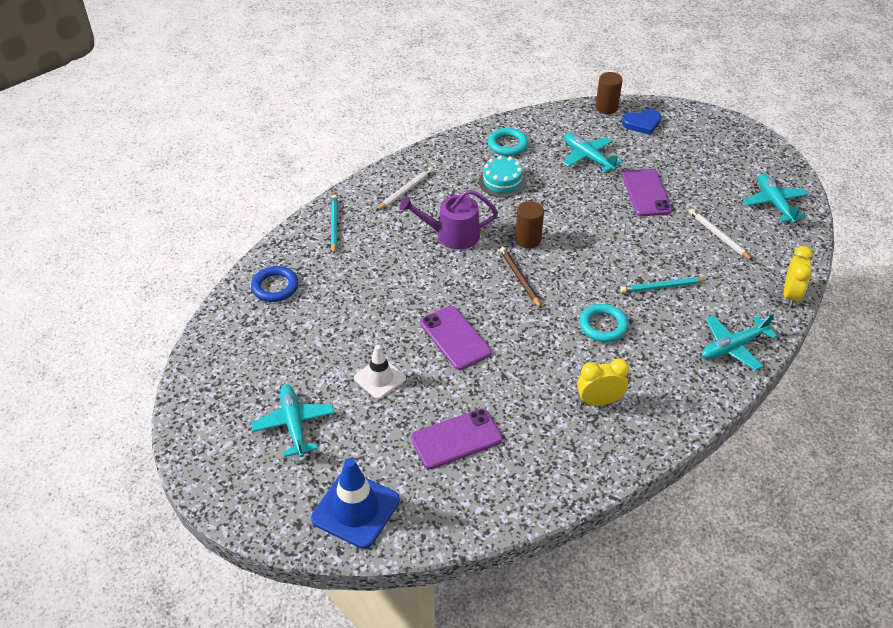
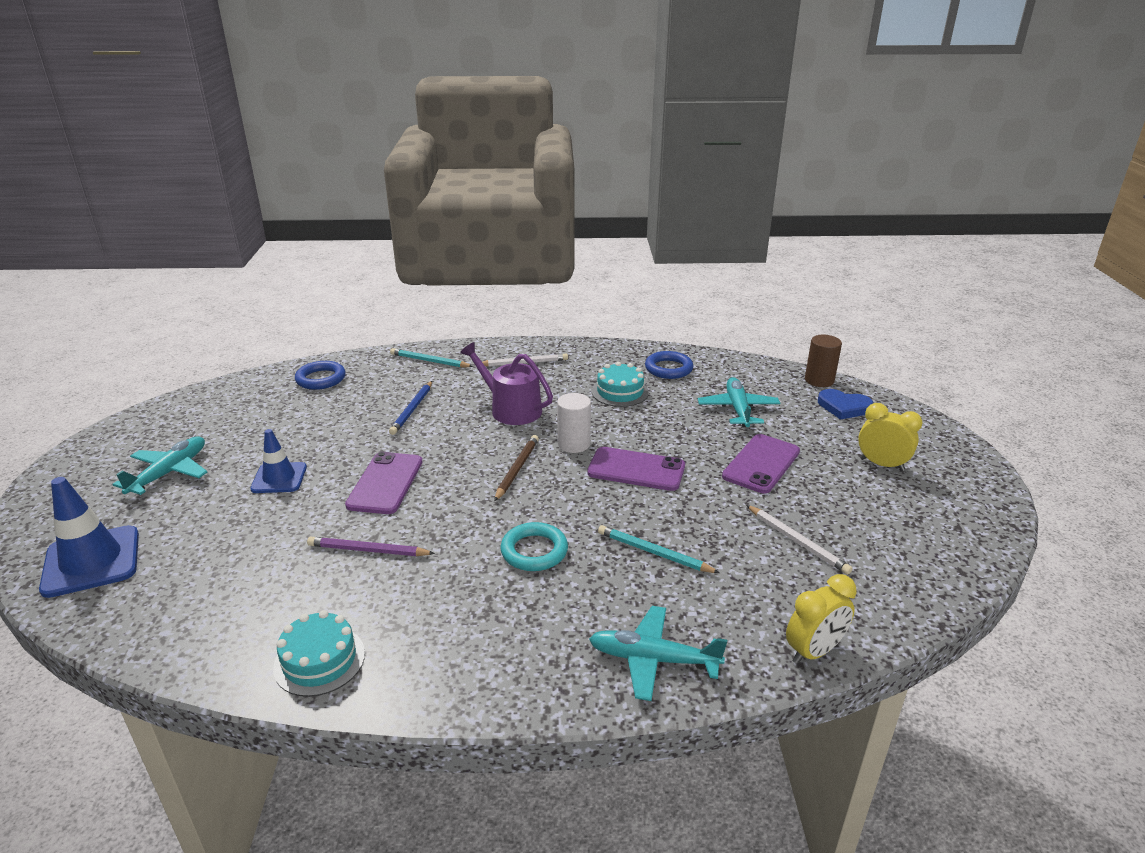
camera: 40 degrees right, 15 degrees down
(334, 225) = (429, 361): turquoise pencil -> turquoise pencil turned 105 degrees counterclockwise
(380, 378) = (279, 478): white traffic cone -> blue traffic cone
(386, 273) = (412, 409): none -> blue pencil
(456, 439) = (251, 561): purple phone -> purple phone (636, 469)
(507, 145) = (668, 369): turquoise ring -> blue ring
(514, 386) = (368, 550): none -> purple pencil
(528, 240) = (574, 444): brown cylinder -> white cylinder
(585, 460) = (319, 660): none -> turquoise cake
(599, 401) = (421, 615): yellow clock -> yellow clock (881, 464)
(718, 236) = (797, 541): white pencil -> white pencil turned 135 degrees clockwise
(774, 203) = (923, 547): turquoise plane -> none

